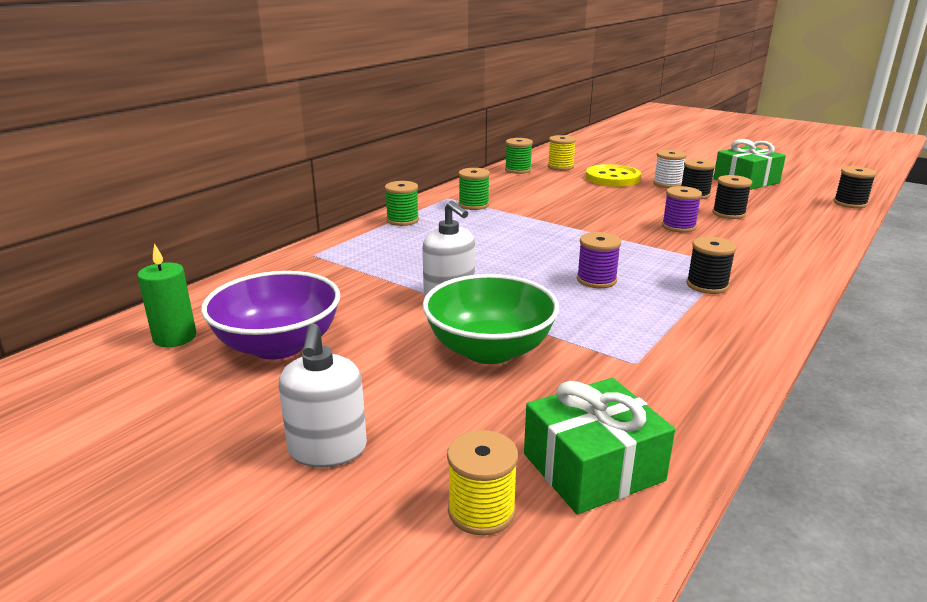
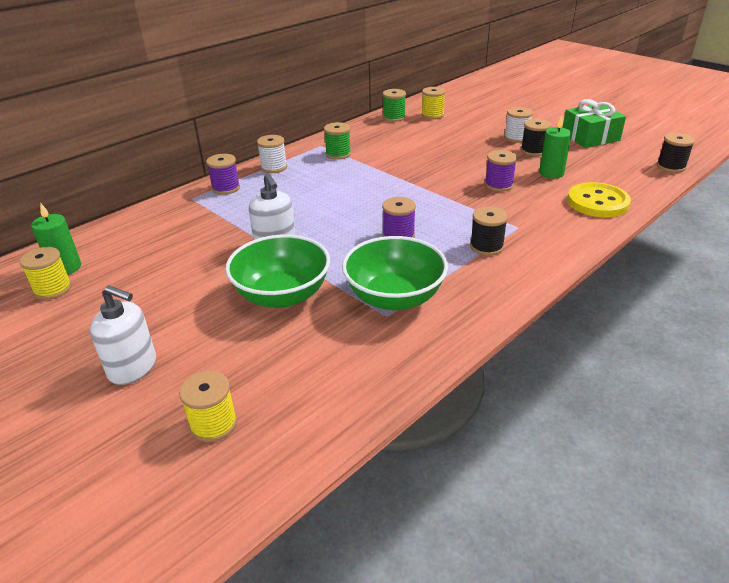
camera: 10 degrees right, 10 degrees up
(166, 363) = (53, 289): none -> yellow spool
(278, 345) = (133, 280): purple bowl -> none
(327, 449) = (133, 367): white soap dispenser -> white soap dispenser turned 75 degrees counterclockwise
(353, 242) = (226, 188): none -> purple spool
(402, 220) = (274, 167): green spool -> white spool
(593, 467) = (306, 399): green gift -> none
(612, 178) = (471, 129): yellow button -> yellow button (597, 202)
(633, 343) = (394, 297): none -> green bowl
(728, 213) = (551, 173): black spool -> green candle

